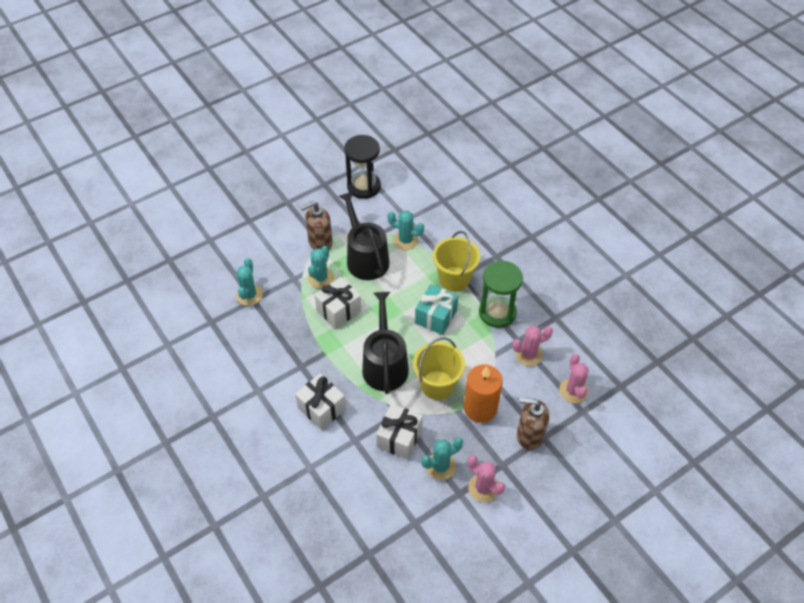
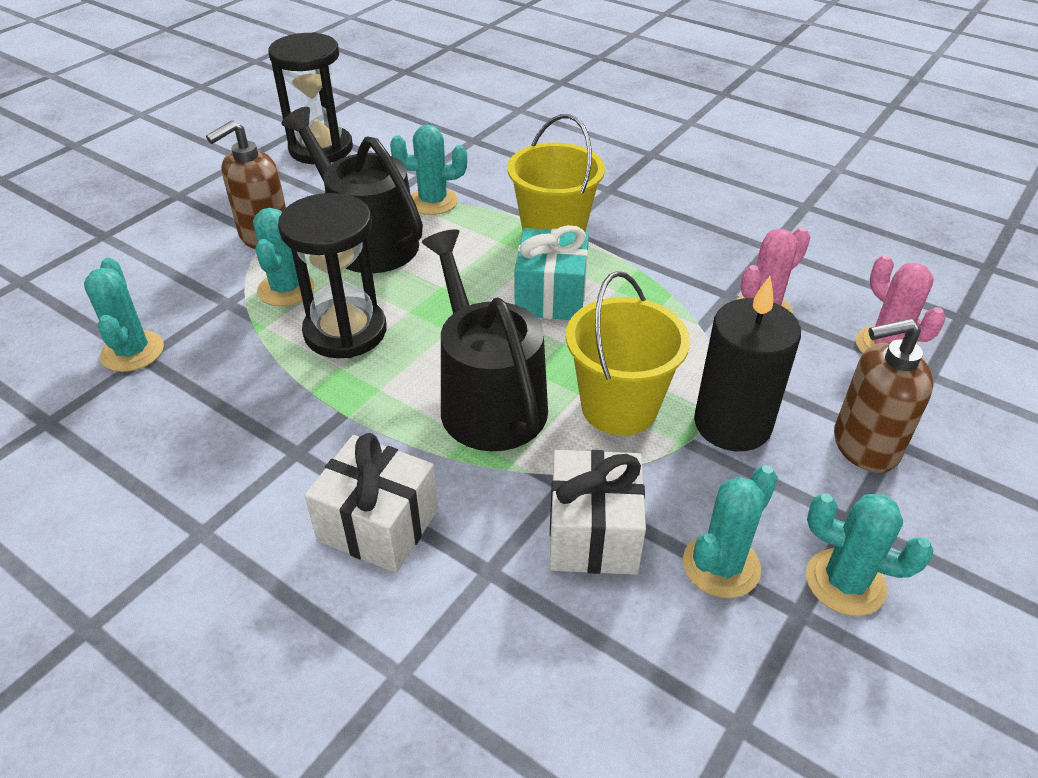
camera: 20 degrees left, 10 degrees down
(339, 310) = (345, 331): white gift -> black hourglass
(480, 408) = (732, 424): orange candle -> black candle
(483, 488) = (845, 582): pink cactus -> turquoise cactus
(497, 312) = (662, 264): green hourglass -> none

